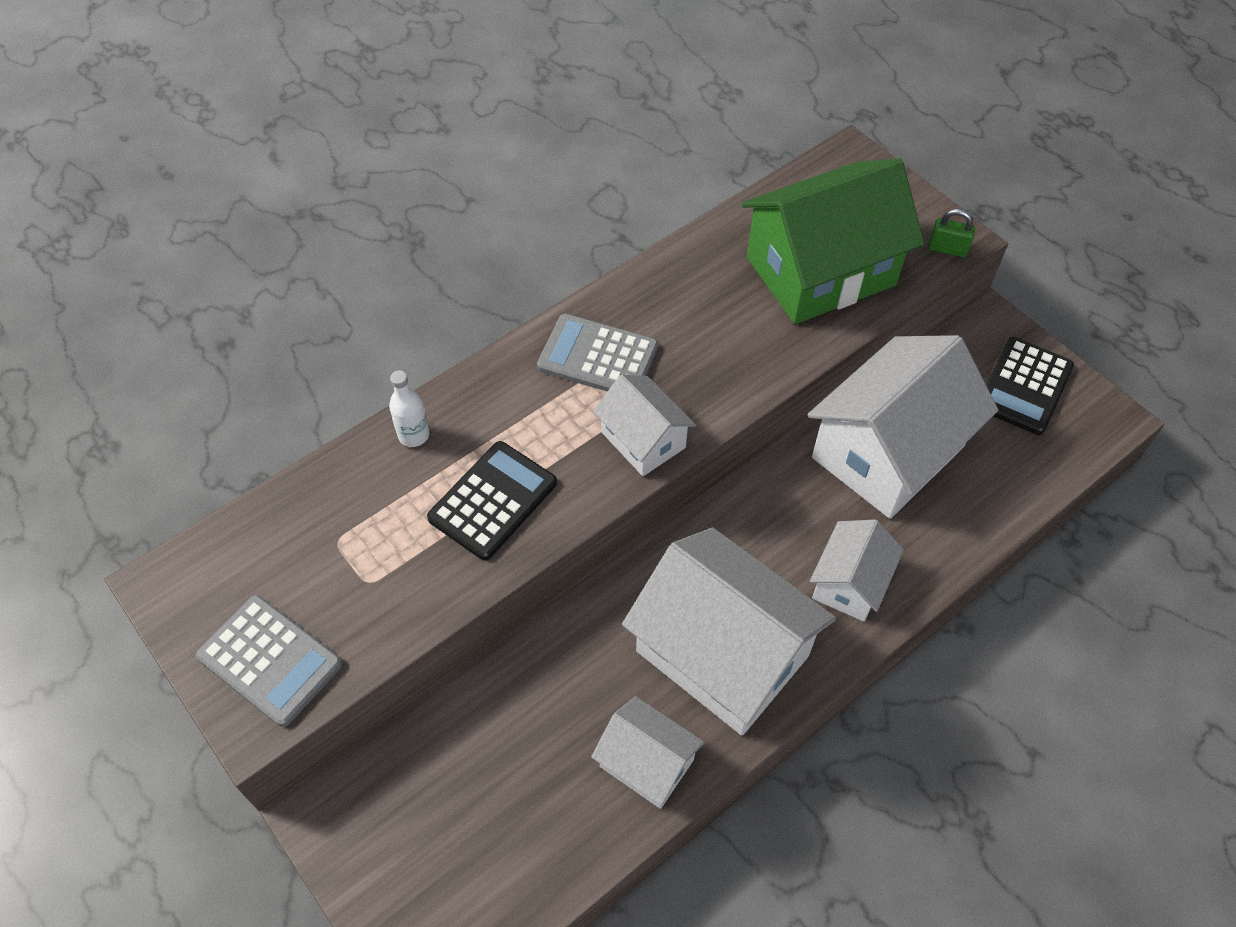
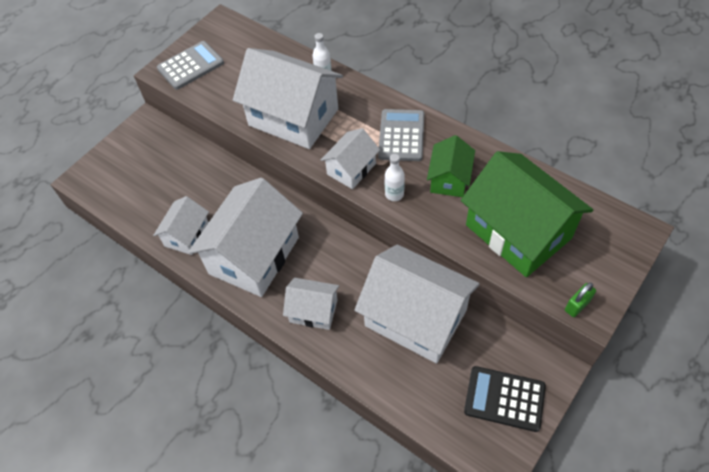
camera: 80 degrees right, 0 degrees up
(270, 660) = (190, 66): grey calculator -> grey calculator turned 150 degrees counterclockwise
(493, 501) = (293, 117): black calculator -> white house
(705, 321) = (449, 179): none -> green house
(713, 395) = (394, 194): none -> white bottle
(947, 249) = (577, 305): green padlock -> green padlock turned 45 degrees clockwise

